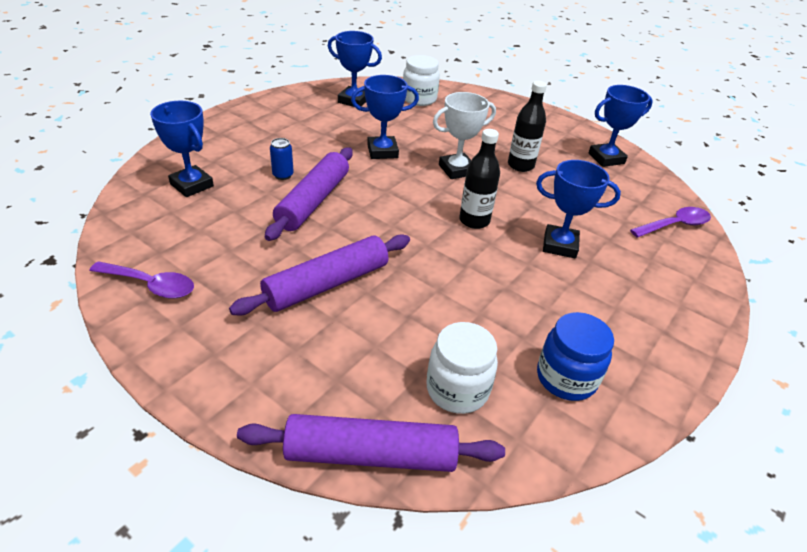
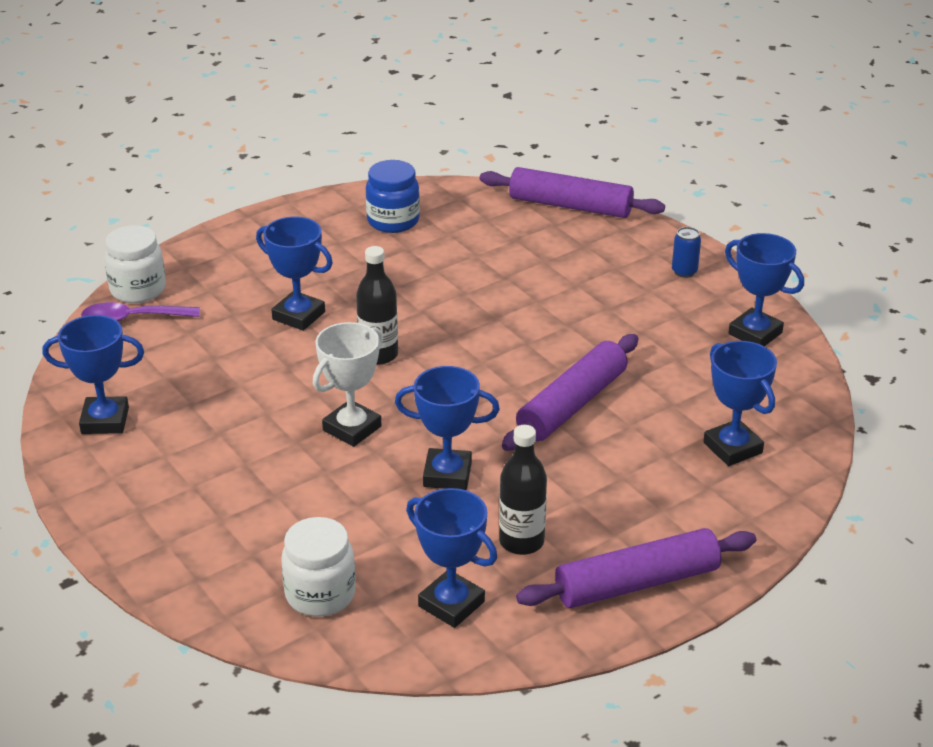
camera: 160 degrees left, 5 degrees down
(151, 285) = (755, 333): purple spoon -> blue trophy
(283, 175) = (607, 449): blue can -> blue can (684, 272)
(326, 284) = (577, 312): purple rolling pin -> purple rolling pin (637, 583)
(457, 170) = (352, 428): white trophy -> white trophy turned 45 degrees counterclockwise
(457, 389) = (488, 227): white jar -> white jar (138, 290)
(520, 165) = (250, 424): black bottle -> black bottle (521, 541)

